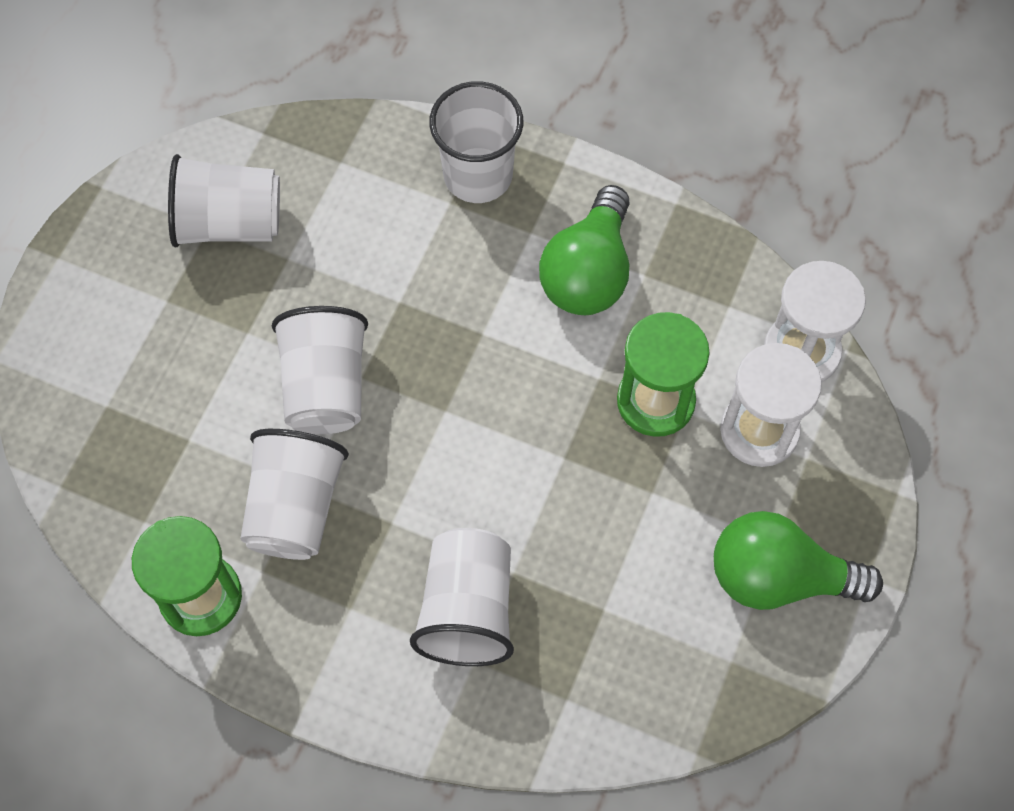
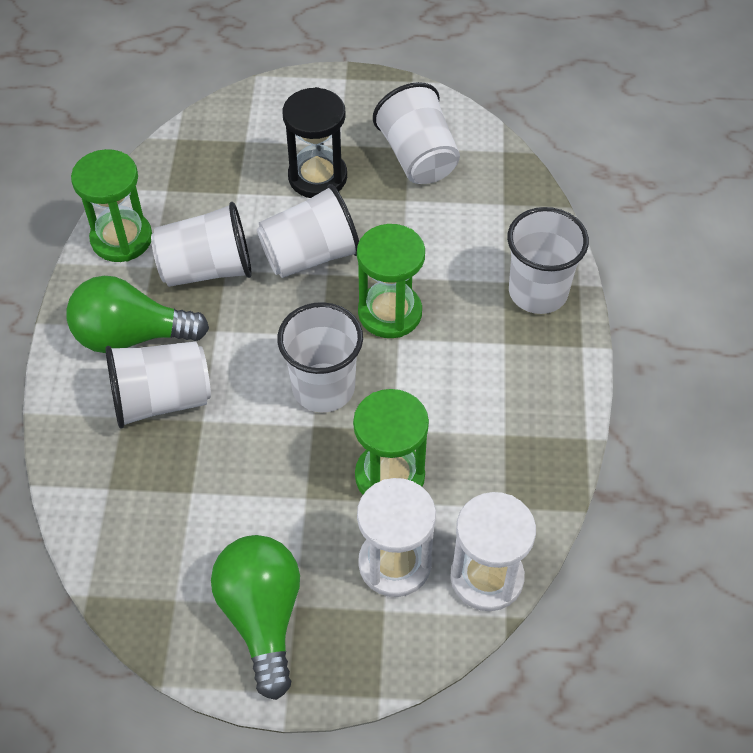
camera: 70 degrees right, 10 degrees down
(207, 341) = (317, 177): none -> black hourglass
(444, 330) = (390, 313): none -> green hourglass
(518, 431) = (323, 388): none -> white cup
(588, 272) = (487, 393): green light bulb -> green light bulb (131, 336)

